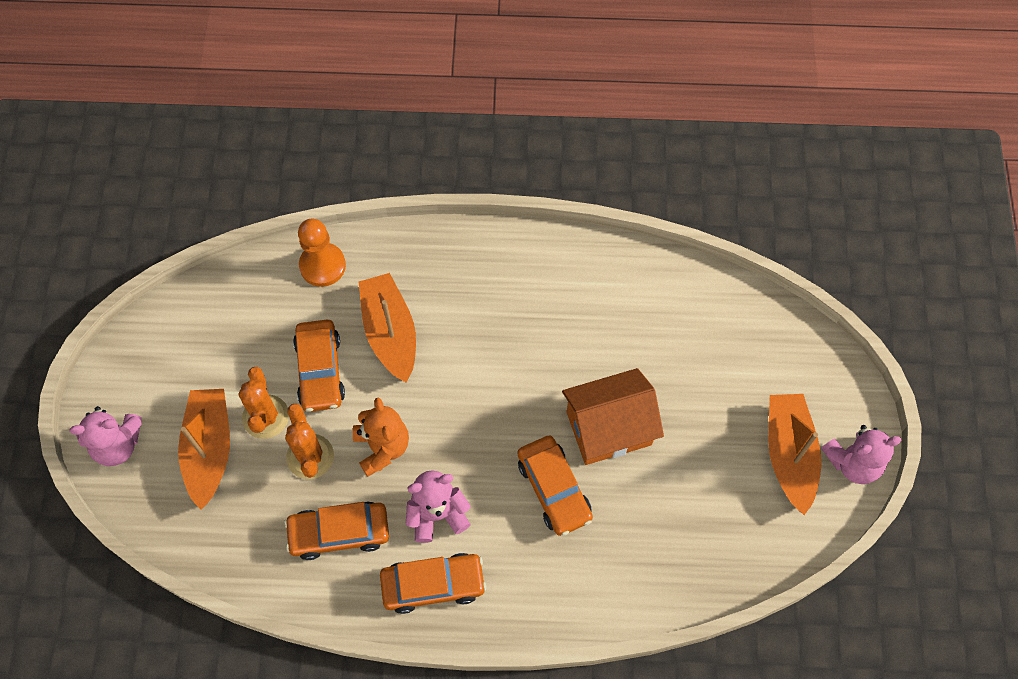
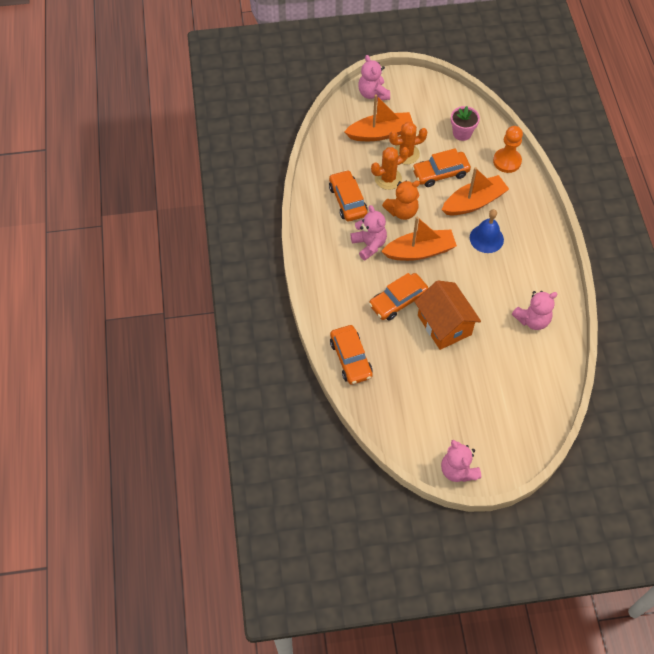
camera: 80 degrees right, 5 degrees down
(247, 319) = (462, 133): none -> pink flower pot
(433, 585) = (328, 249): orange car -> orange car (350, 359)
(463, 330) = (486, 238): none -> blue bell
(619, 301) = (532, 320): none -> pink teddy bear
(789, 455) = (453, 430): orange boat -> orange boat (419, 251)

